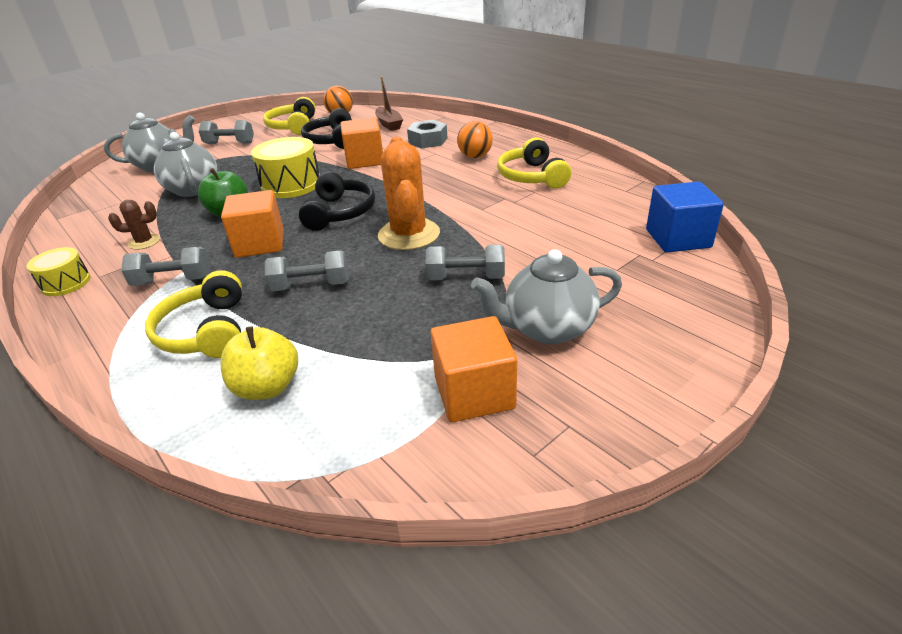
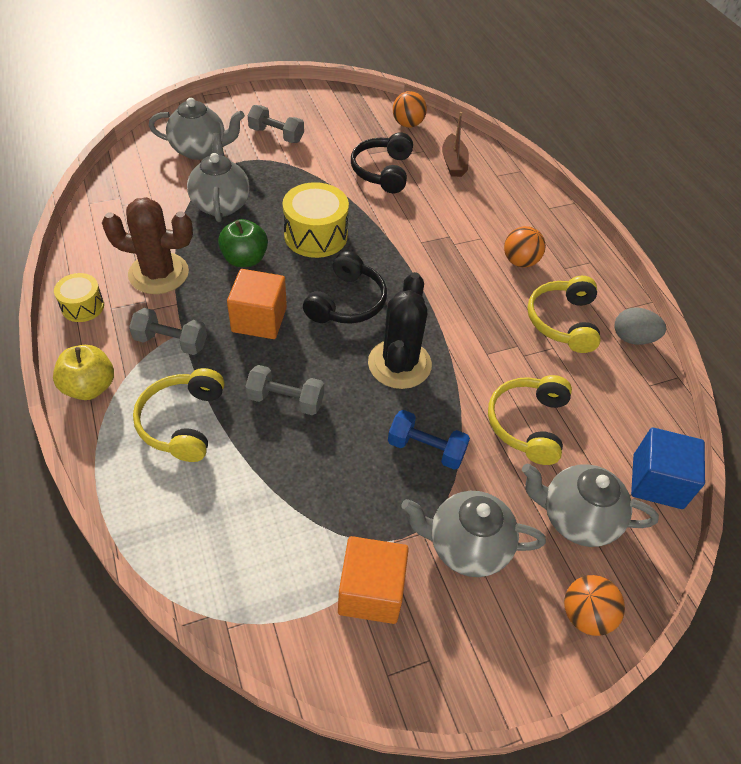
camera: 15 degrees right, 15 degrees up
(144, 242) = (158, 273): brown cactus -> brown cactus, size x2.01
(267, 387) = (212, 511): yellow apple -> yellow apple (89, 387)
(293, 127) = (351, 128): yellow headphones -> yellow headphones (528, 424)
(365, 160) = (403, 222): orange cube -> none
(409, 234) = (399, 364): orange cactus -> black cactus
(428, 141) = (482, 211): grey nut -> none
(466, 278) = (426, 449): grey dumbbell -> blue dumbbell
(593, 171) = (633, 338): none -> grey egg
(630, 280) = (576, 518): none -> grey teapot
(690, 339) = (585, 615): none -> orange ball

